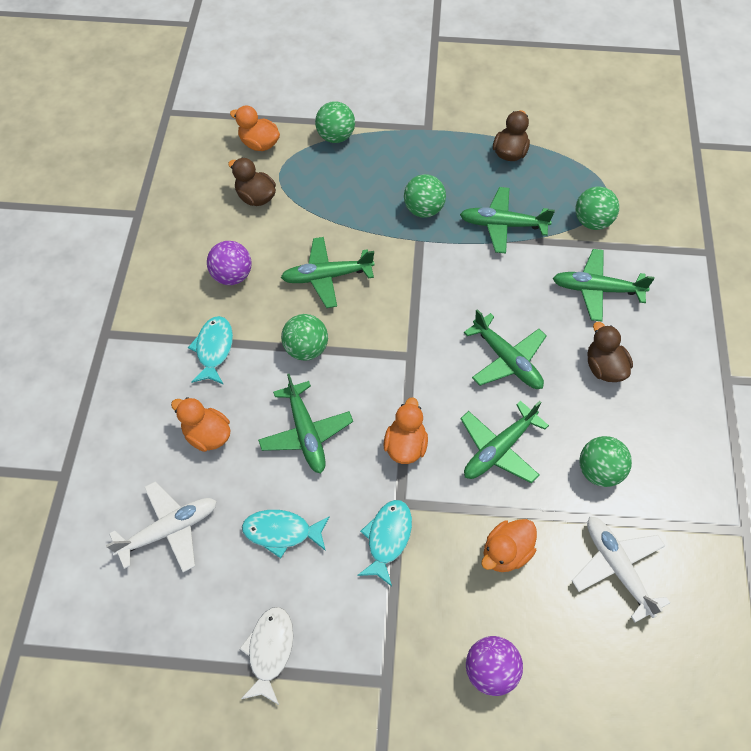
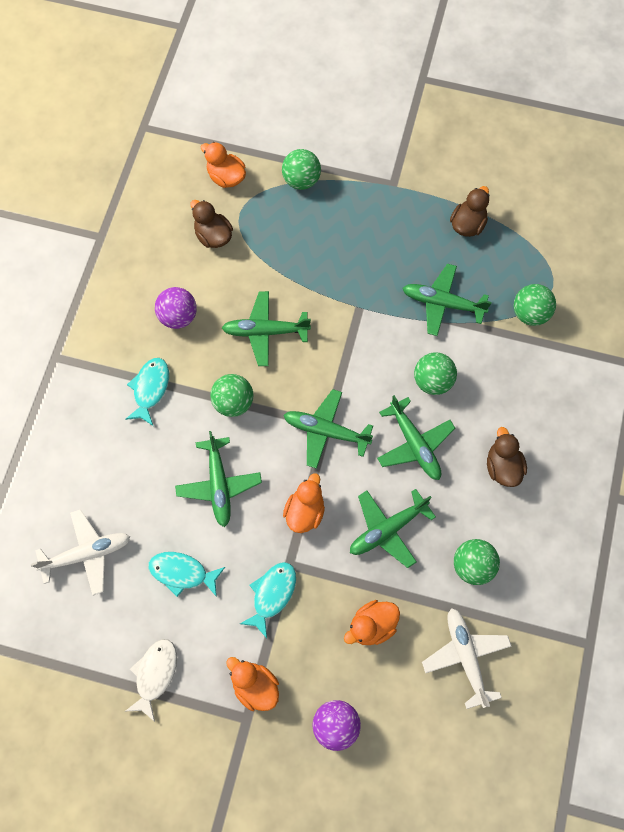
camera: 10 degrees right, 10 degrees up
(207, 435) = (132, 471): orange duck -> orange duck (255, 686)
(423, 209) = (370, 274): green ball -> green ball (432, 381)
(596, 289) = (515, 386): green plane -> green plane (325, 431)

